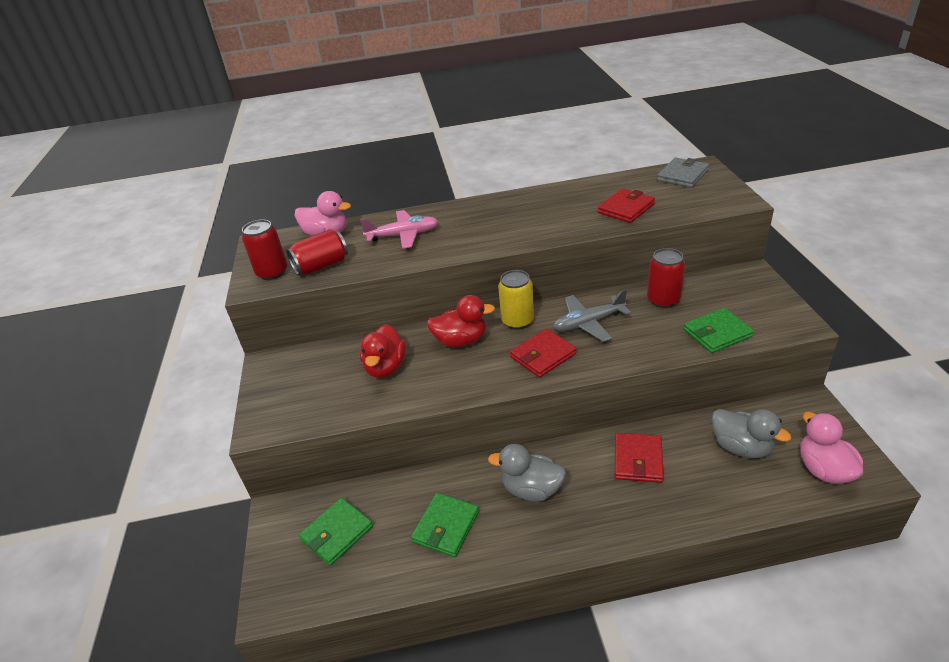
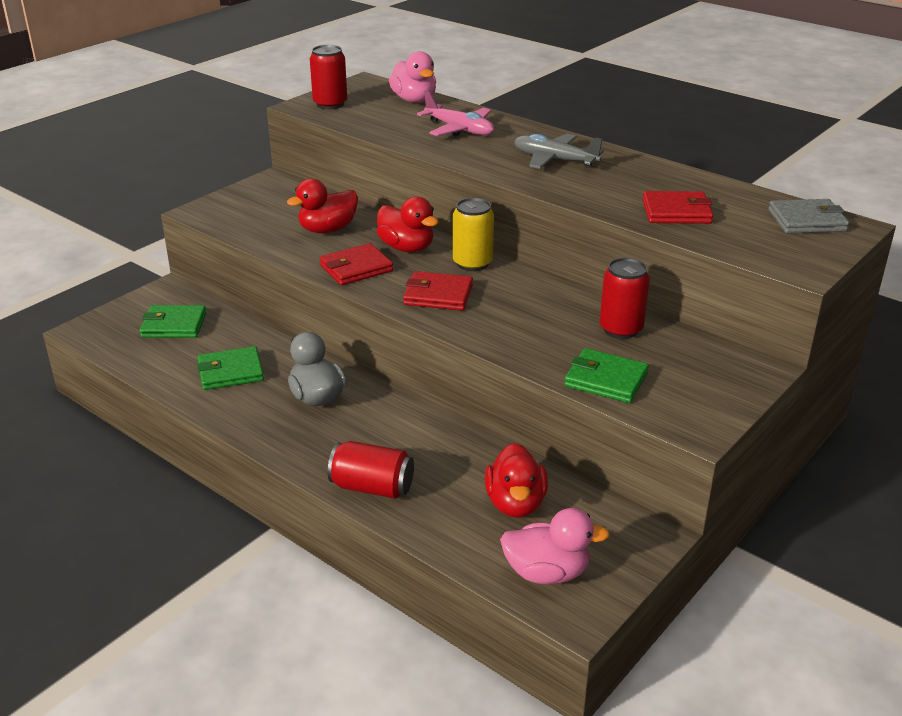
camera: 45 degrees right, 5 degrees down
(321, 266) = (365, 117): red can -> red can (372, 487)
(588, 323) = (520, 300): grey plane -> grey plane (554, 160)
(638, 460) = (421, 443): red wallet -> red wallet (356, 268)
(741, 447) = (515, 503): grey duck -> red duck
(824, 469) = (547, 573): pink duck -> pink duck turned 60 degrees clockwise

